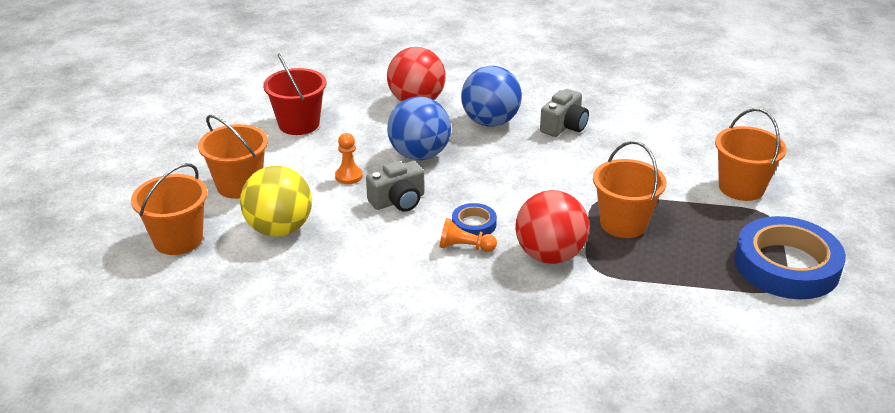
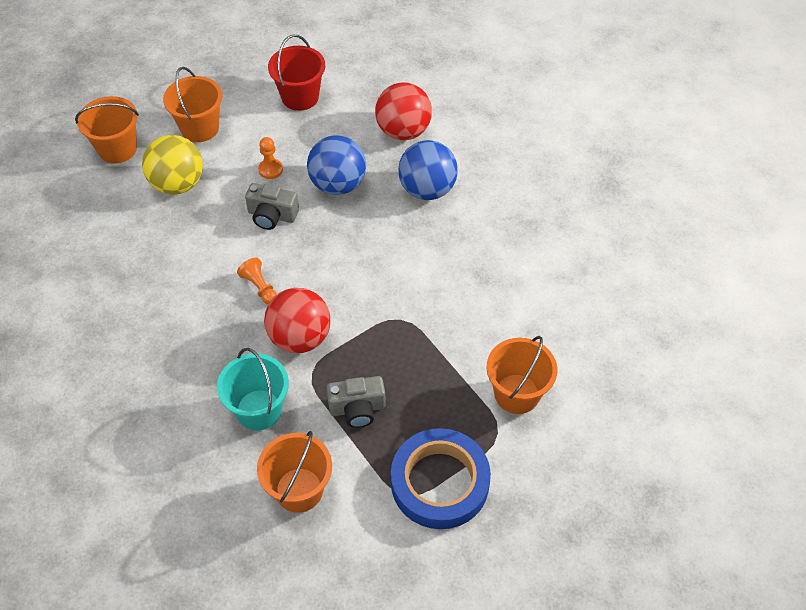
camera: 45 degrees right, 20 degrees up
(474, 224) = (290, 273): blue tape -> none
(564, 126) = (474, 234): grey camera -> grey camera (357, 408)
(598, 318) = (259, 410): none -> turquoise bucket
(623, 223) = (384, 353): orange bucket -> orange bucket (299, 490)

